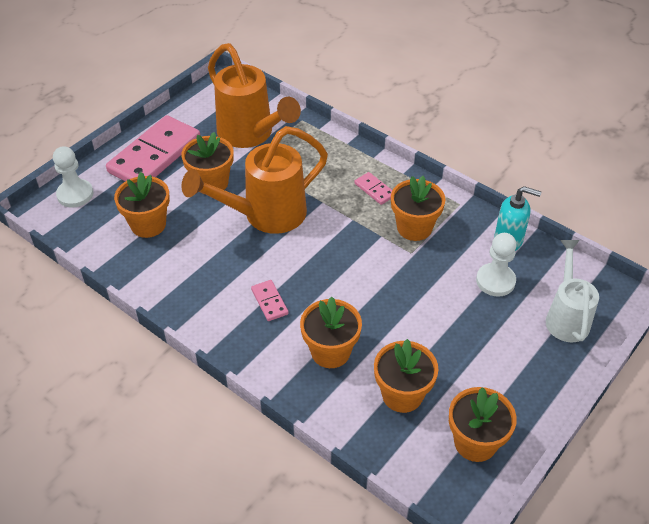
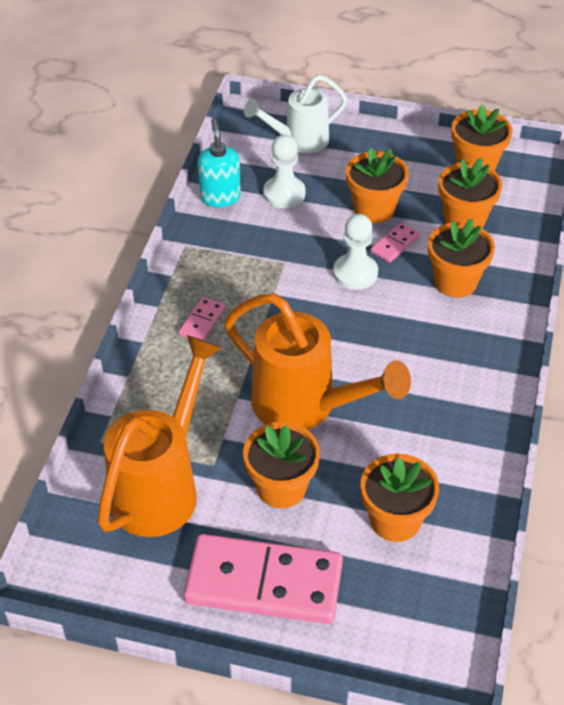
camera: 115 degrees left, 0 degrees up
(75, 194) = (397, 640): white pawn -> white pawn (355, 273)
(269, 302) = (429, 351): pink domino -> pink domino (395, 244)
(414, 228) = (245, 270): orange flower pot -> orange flower pot (374, 209)

